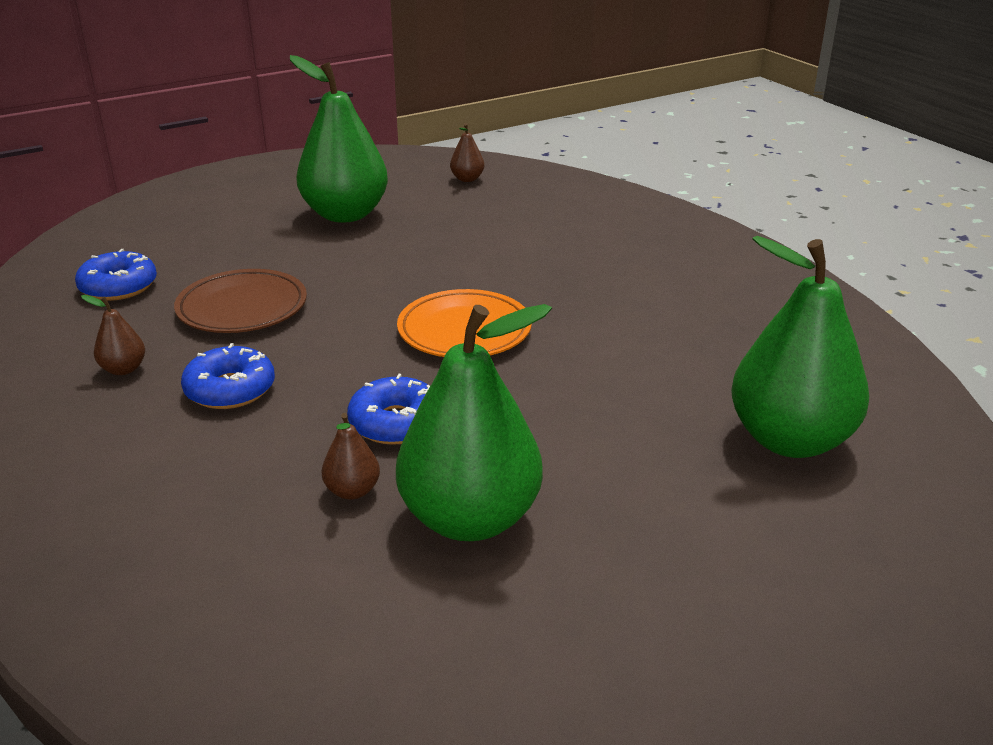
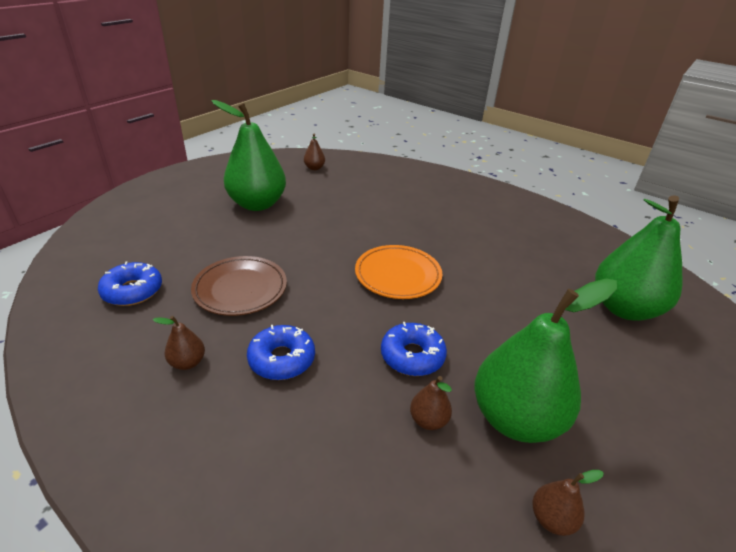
camera: 25 degrees left, 5 degrees up
(412, 622) = (552, 519): none -> brown pear

